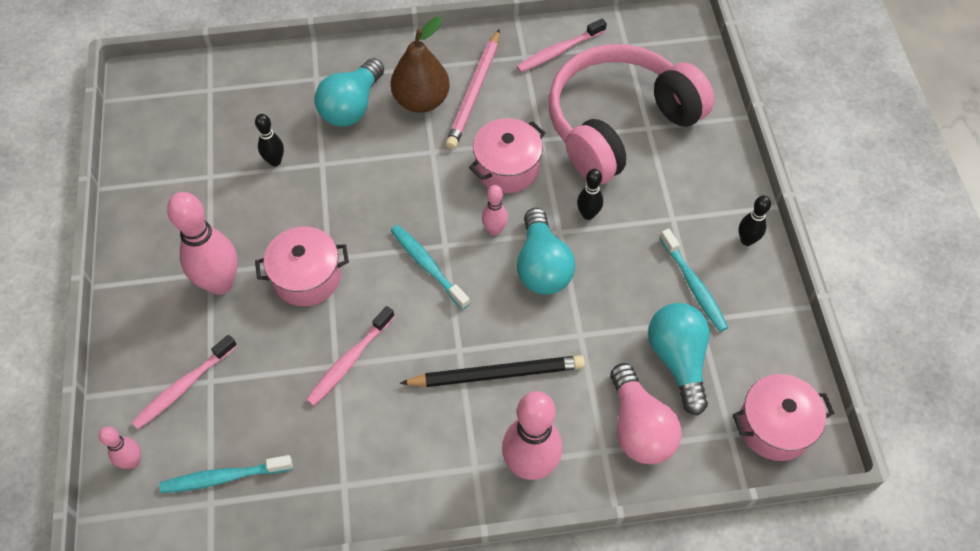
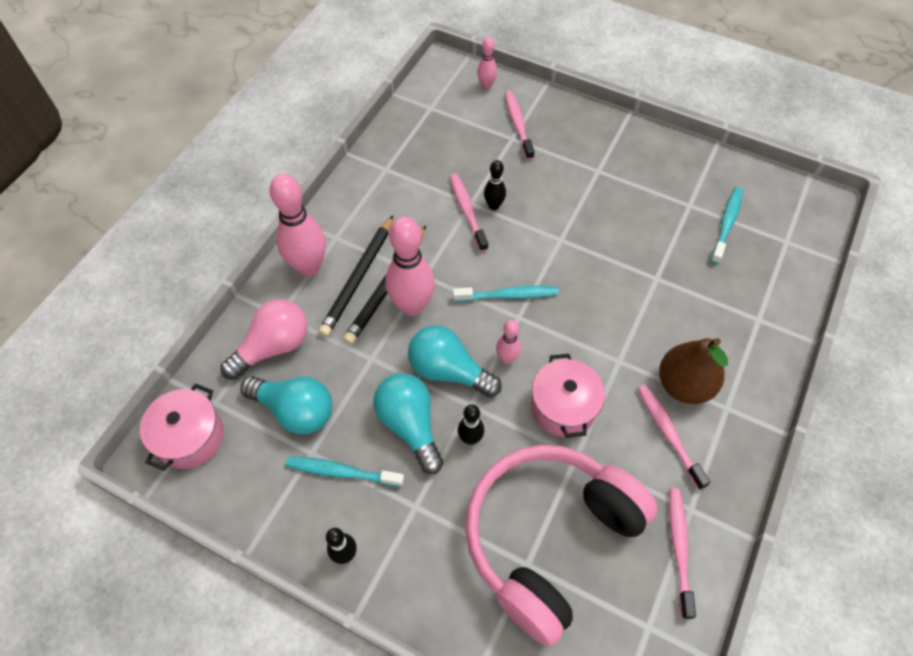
camera: 125 degrees right, 0 degrees up
(220, 283) = (584, 172): pink bowling pin -> pink bowling pin (412, 306)
(224, 477) = (440, 119): turquoise toothbrush -> turquoise toothbrush (726, 224)
(275, 161) = (679, 249): black bowling pin -> black bowling pin (494, 206)
(307, 277) = (553, 220): pink pot -> none
(352, 106) = (708, 328): turquoise light bulb -> turquoise light bulb (410, 425)
(474, 92) = (668, 434): pink pencil -> pink toothbrush
(506, 408) = (358, 278): none -> black pencil
(619, 124) = (549, 538): pink headphones -> pink headphones turned 135 degrees counterclockwise
(639, 427) = (273, 347): pink light bulb -> pink light bulb turned 120 degrees clockwise

